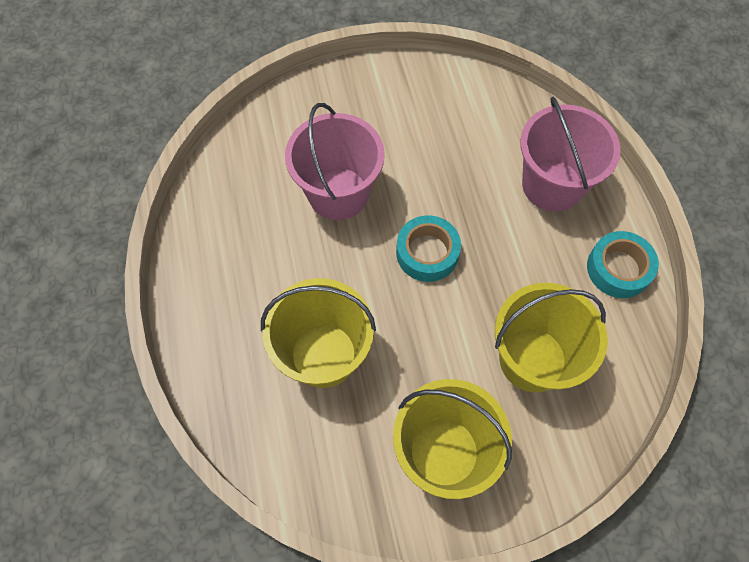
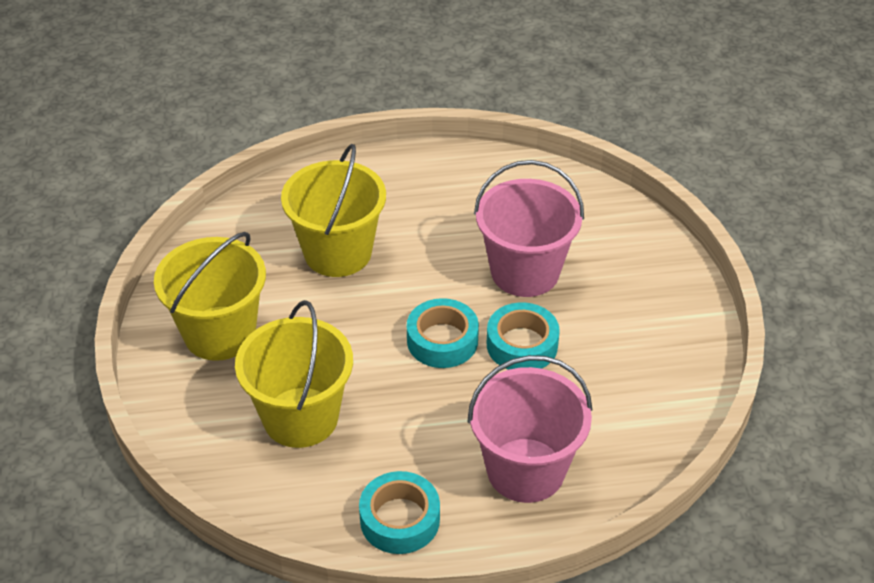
camera: 95 degrees right, 20 degrees down
(424, 192) = (522, 345): none -> turquoise tape

